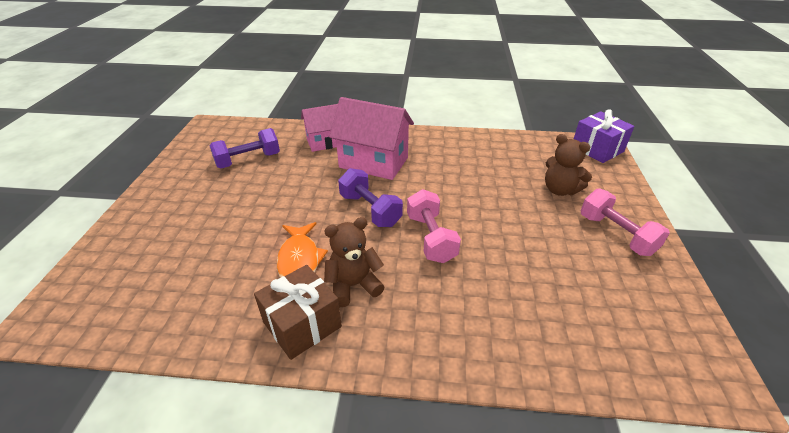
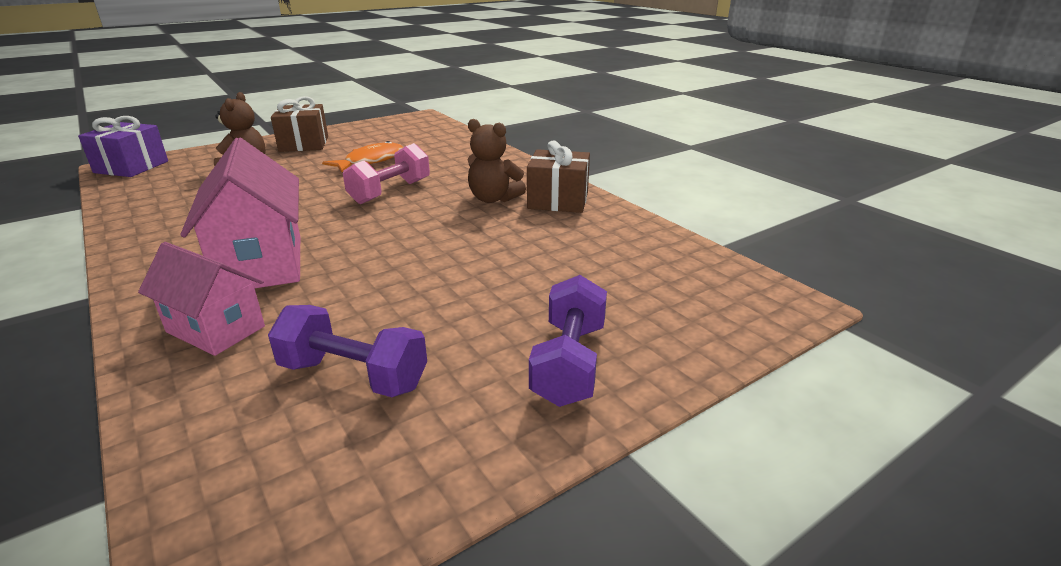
camera: 130 degrees left, 10 degrees down
(299, 260) = (502, 229): orange fish -> orange fish (371, 161)
(370, 210) = (379, 228): purple dumbbell -> purple dumbbell (569, 363)
(616, 234) = (304, 144): pink dumbbell -> brown gift

